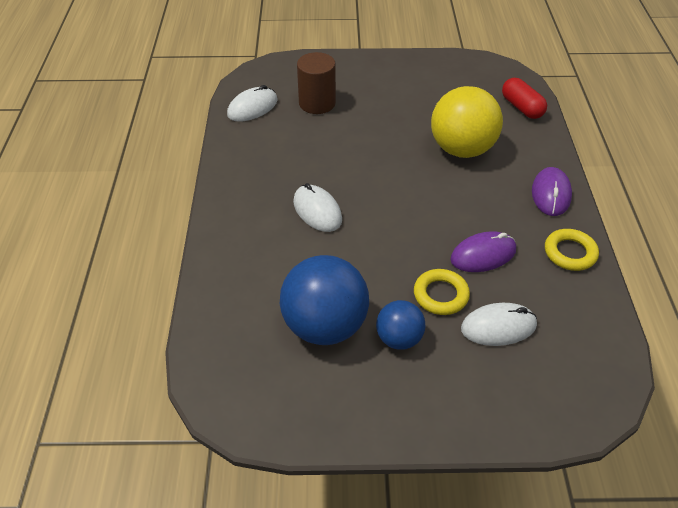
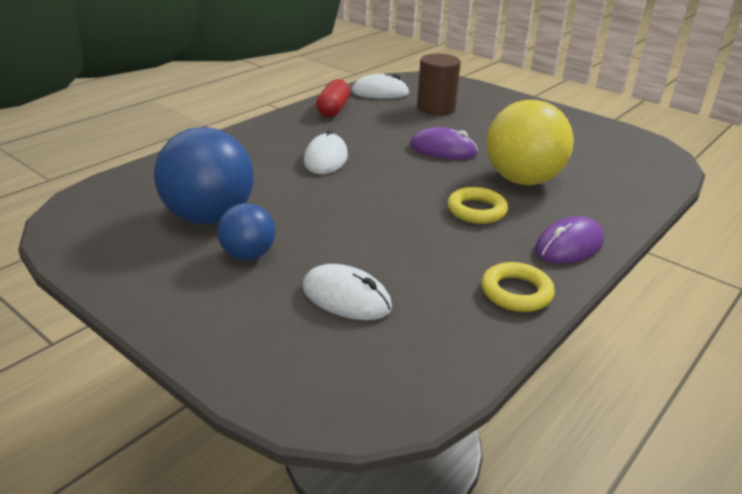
camera: 40 degrees right, 15 degrees down
(440, 295) = (333, 250): yellow ring -> yellow ring (476, 210)
(483, 255) = (420, 248): purple mouse -> purple mouse (443, 149)
(522, 107) = (639, 181): red capsule -> red capsule (333, 109)

